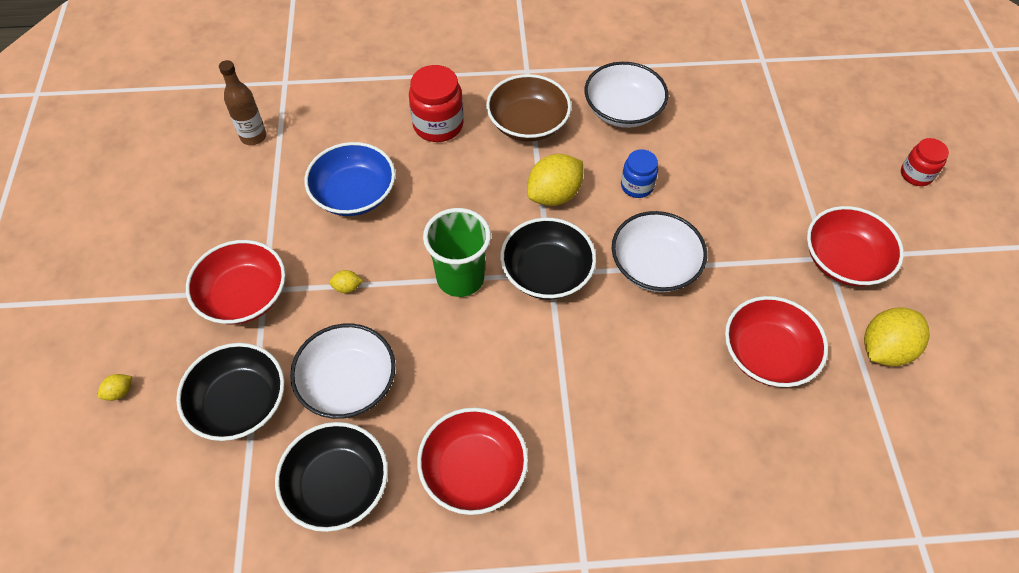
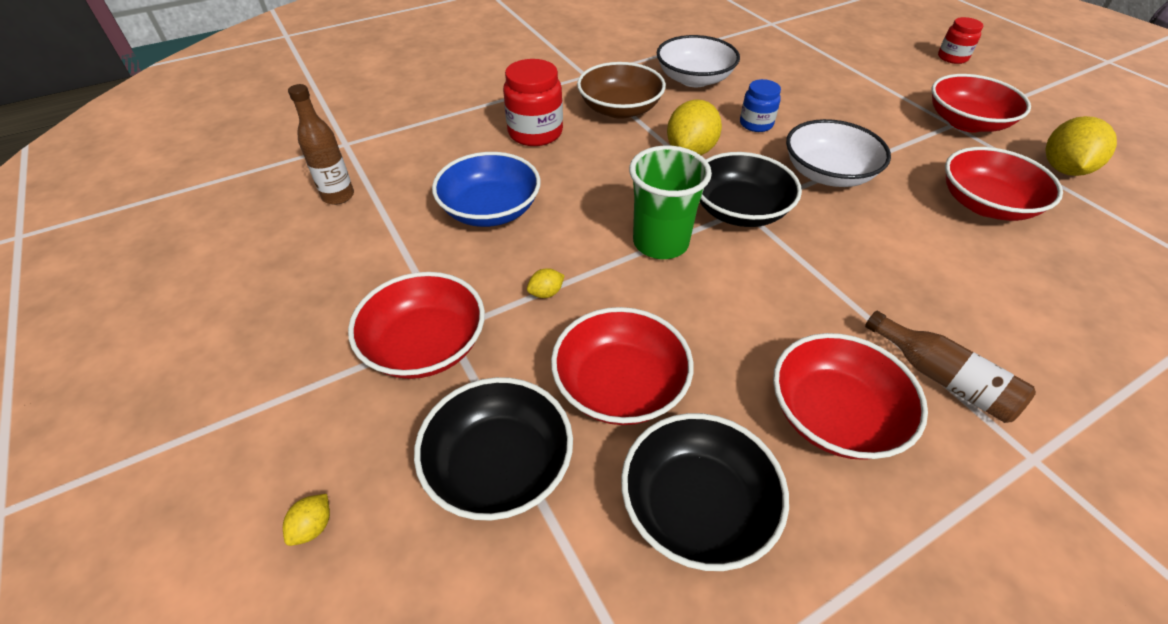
camera: 25 degrees left, 10 degrees down
(348, 383) = (620, 386): white bowl -> red bowl
(576, 481) = (942, 378): none -> brown bottle

